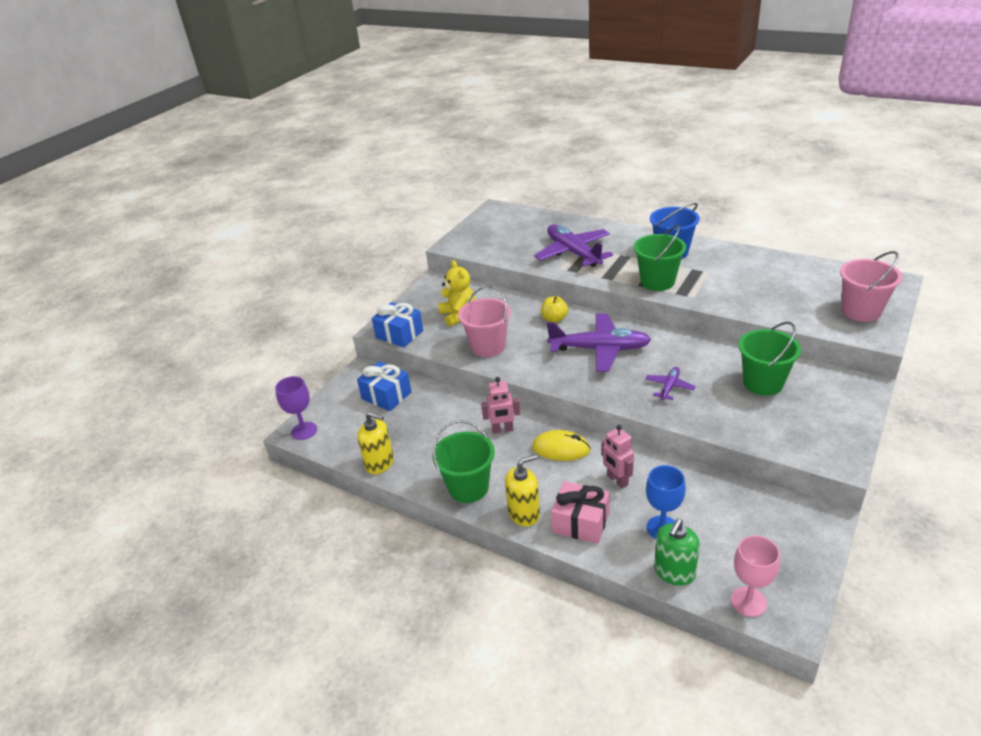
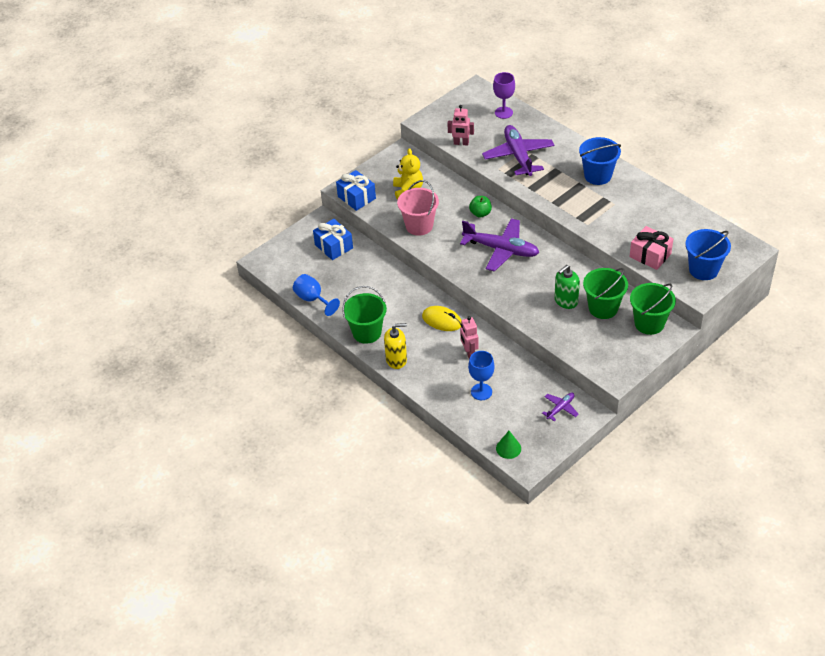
camera: 15 degrees right, 10 degrees up
(304, 431) = (266, 261): purple goblet -> purple goblet (503, 112)
(380, 463) = (313, 299): yellow soap dispenser -> blue goblet
(502, 430) = (407, 296): pink robot -> pink robot (461, 143)
(554, 319) = (480, 213): yellow apple -> green apple
(580, 522) = (430, 375): pink gift -> pink gift (650, 255)
(657, 281) = (568, 202): green bucket -> green bucket (649, 323)
(669, 387) = (534, 294): purple plane -> purple plane (560, 408)
(674, 572) = (473, 420): green soap dispenser -> green soap dispenser (566, 301)
(748, 602) = (508, 448): pink goblet -> green cone
(861, 311) = (703, 269): pink bucket -> blue bucket

